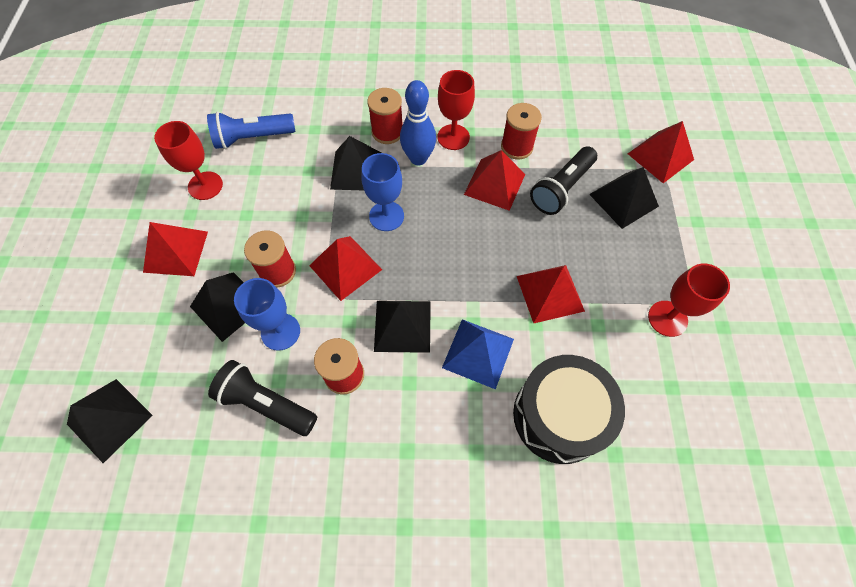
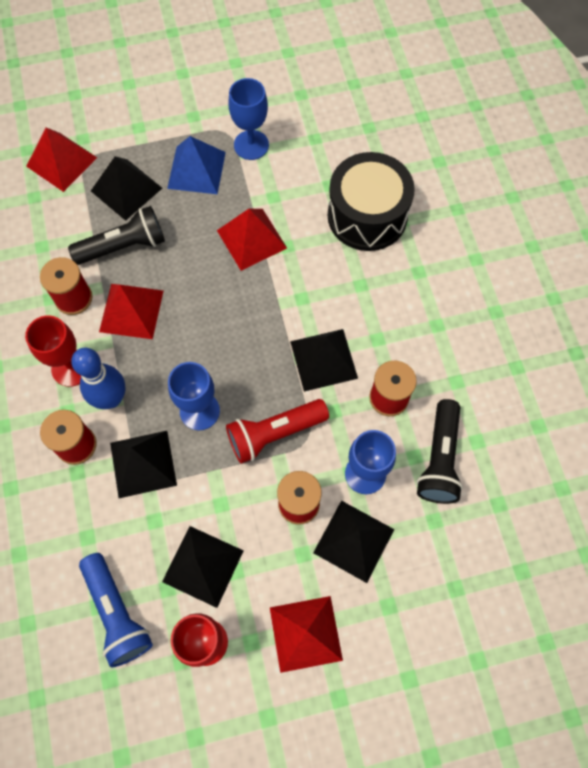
camera: 105 degrees left, 5 degrees up
(109, 419) = (507, 606): black pyramid -> black pyramid (203, 566)
(345, 267) = (274, 434): red pyramid -> red flashlight
(478, 353) = (331, 288): blue pyramid -> blue pyramid (196, 170)
(561, 189) = (124, 246): black flashlight -> black flashlight turned 45 degrees counterclockwise
(667, 318) = (251, 145): red goblet -> blue goblet

